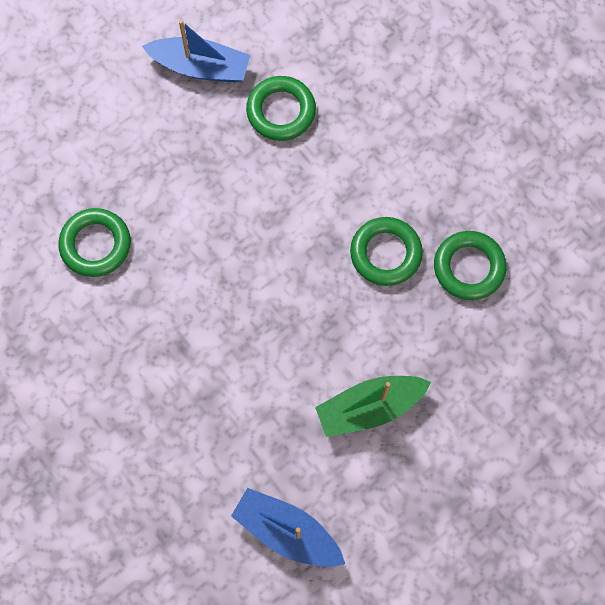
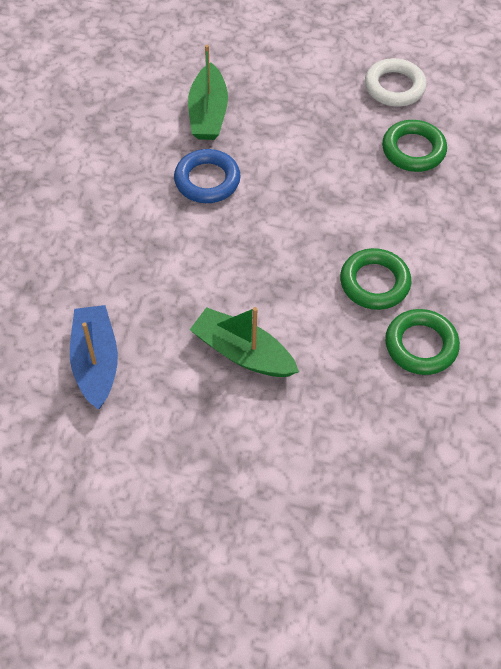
camera: 50 degrees right, 15 degrees down
(95, 245) = (208, 113): green ring -> green boat
(172, 303) = (207, 180): none -> blue ring
(200, 67) = (394, 87): blue boat -> white ring

